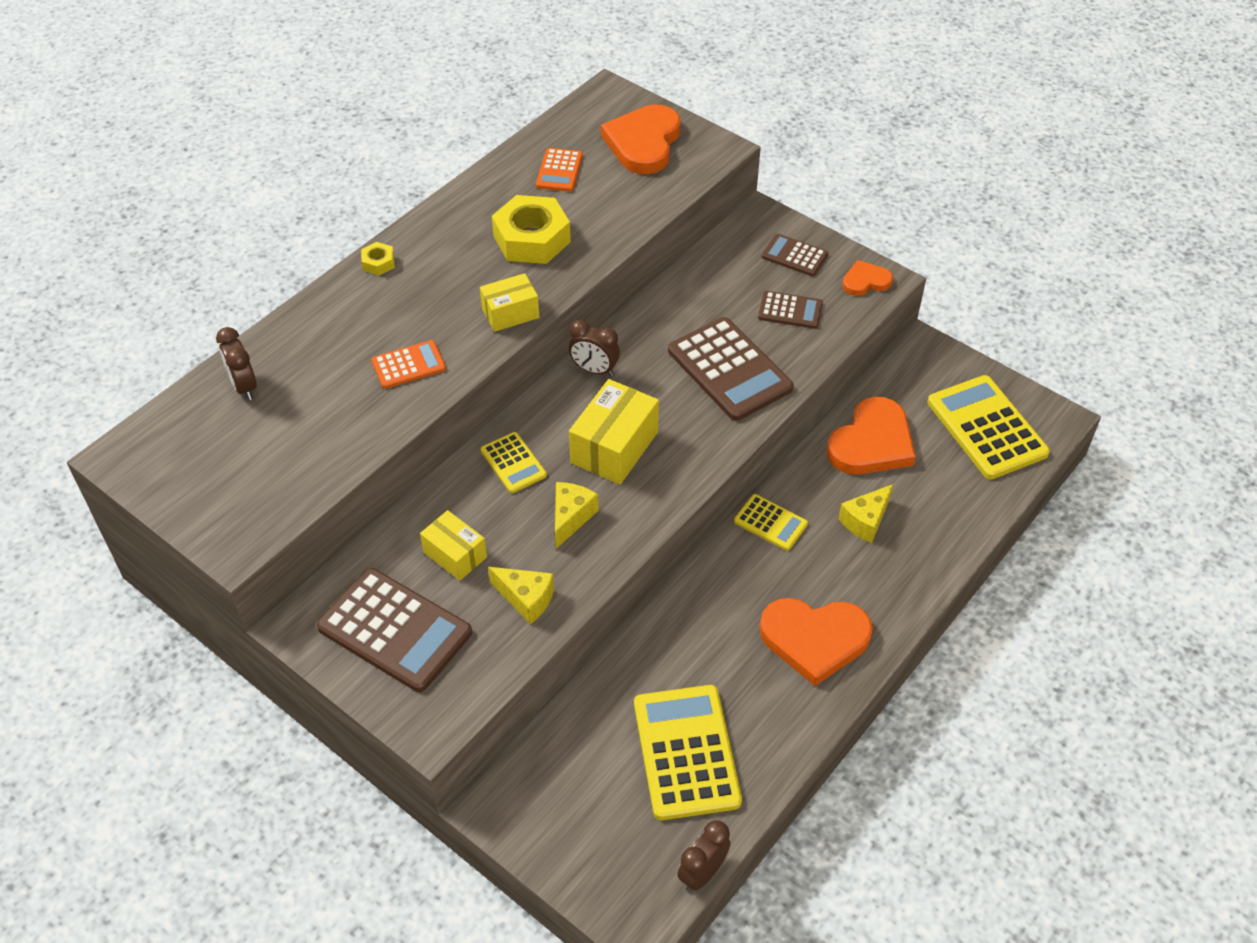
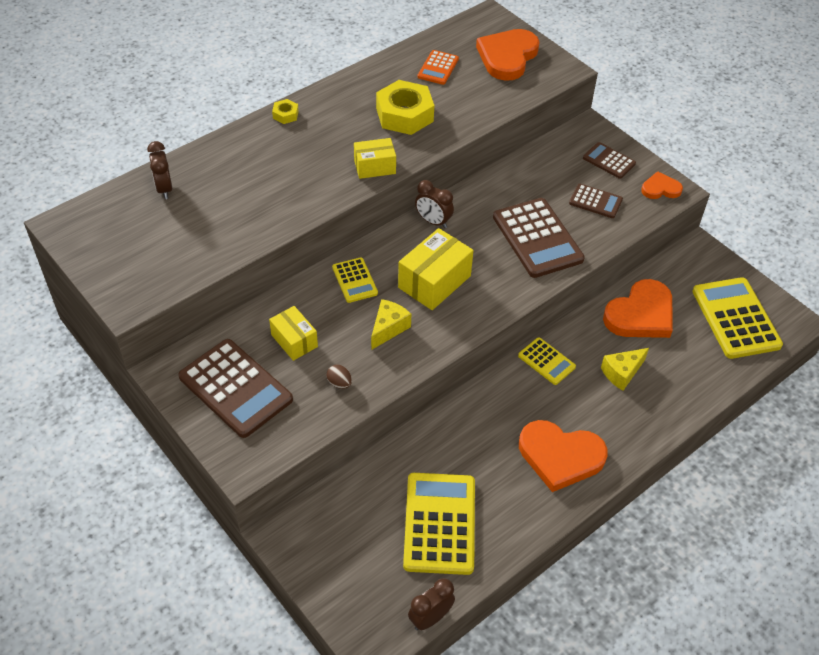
camera: 10 degrees right, 0 degrees up
(408, 365) = (289, 193): orange calculator -> none
(526, 599) = (339, 383): yellow cheese -> brown egg

